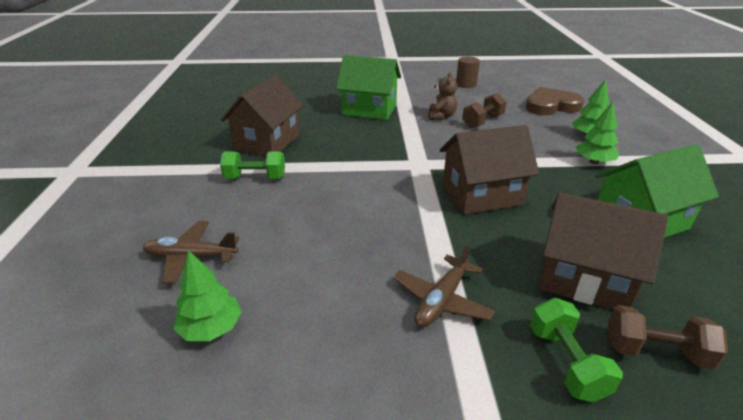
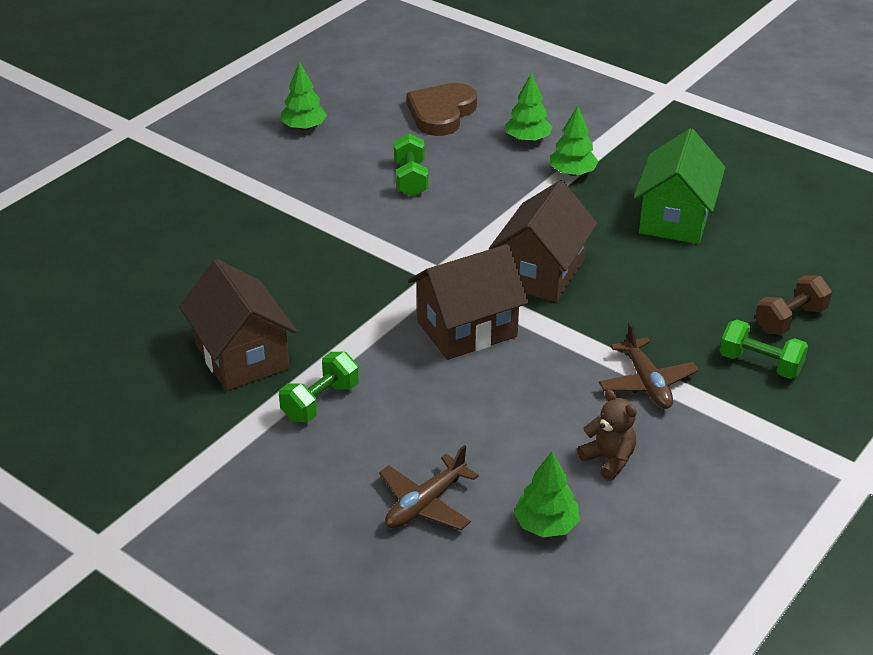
camera: 50 degrees left, 5 degrees up
(369, 110) = (265, 237): green house -> none
(441, 116) = (359, 198): brown teddy bear -> brown teddy bear (609, 459)
(466, 84) = (304, 127): brown cylinder -> green tree
(482, 121) = (411, 179): brown dumbbell -> green dumbbell
(584, 279) = (701, 298): brown house -> brown house (467, 329)

